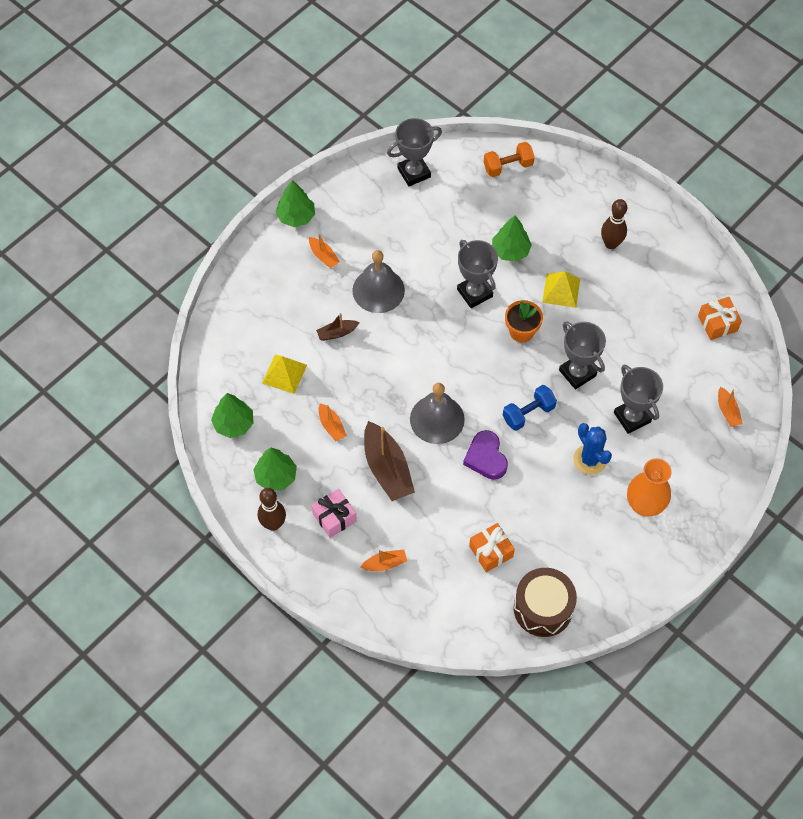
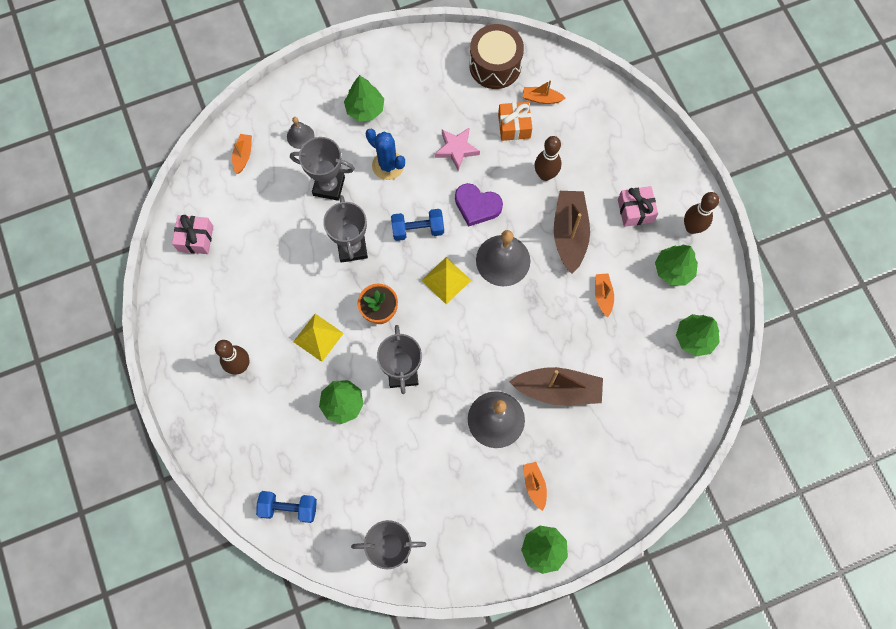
camera: 155 degrees left, 10 degrees up
(284, 374) = (627, 368): yellow pyramid -> yellow pyramid (446, 280)
(337, 333) = (557, 390): brown boat -> brown boat, size x1.96
(385, 564) = (608, 153): orange boat -> orange boat (541, 98)
(436, 515) = (545, 175): none -> brown bowling pin
(486, 457) = (477, 206): purple heart -> purple heart turned 105 degrees clockwise
(508, 166) = (289, 508): orange dumbbell -> blue dumbbell
(534, 503) = (456, 149): none -> pink star
(590, 460) = (388, 165): blue cactus -> blue cactus turned 45 degrees counterclockwise
(632, 417) = (329, 186): grey trophy -> grey trophy turned 75 degrees counterclockwise
(644, 505) = (365, 109): orange vase -> green tree
(688, 452) = (300, 136): none -> grey bell
(717, 323) = (195, 238): orange gift -> pink gift

